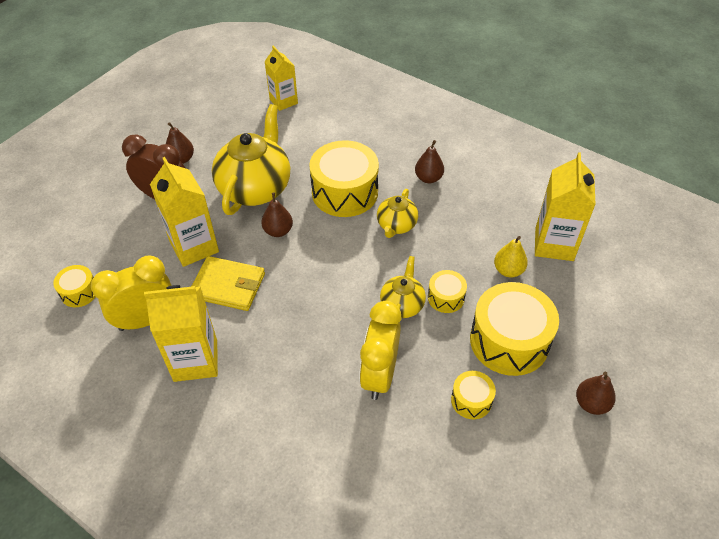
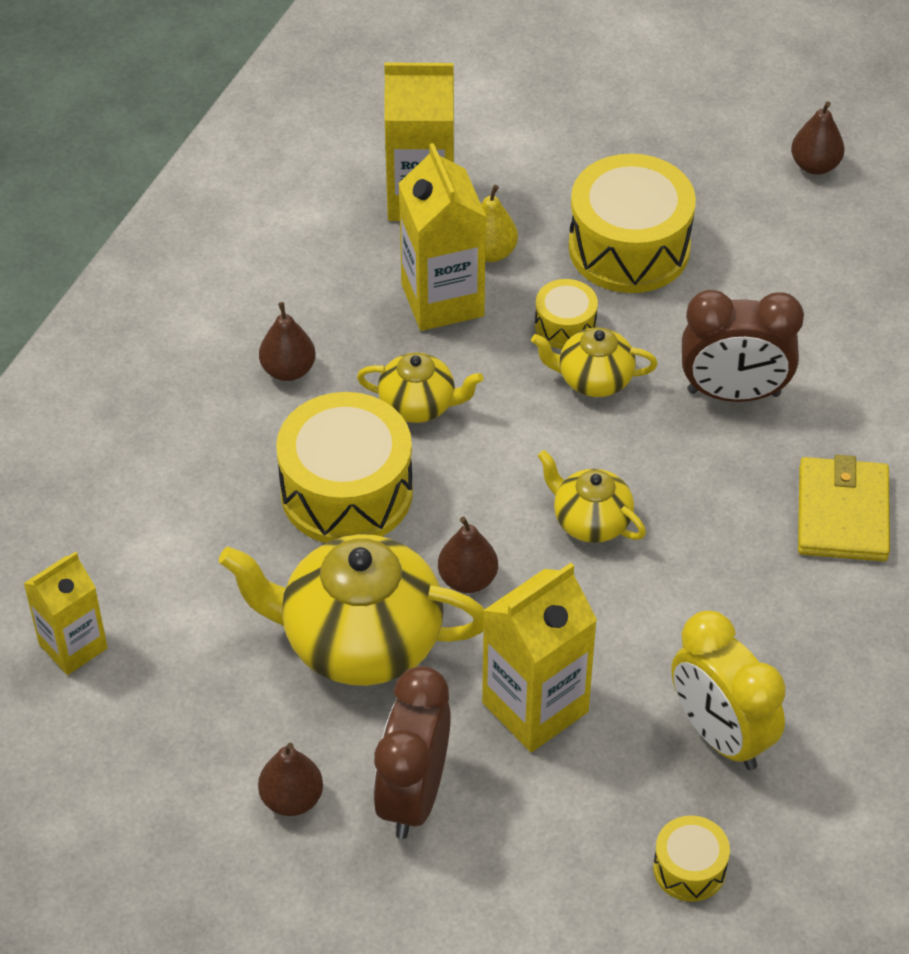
camera: 100 degrees left, 0 degrees up
(195, 360) = (780, 638): yellow carton -> yellow carton (442, 300)
(228, 286) = (614, 629): yellow wallet -> yellow wallet (842, 513)
(301, 287) = (590, 521): none -> yellow teapot
(379, 375) = (733, 393): yellow clock -> brown clock
(471, 400) = (744, 285): yellow drum -> none
(591, 403) = (709, 161): brown pear -> brown pear (815, 165)

